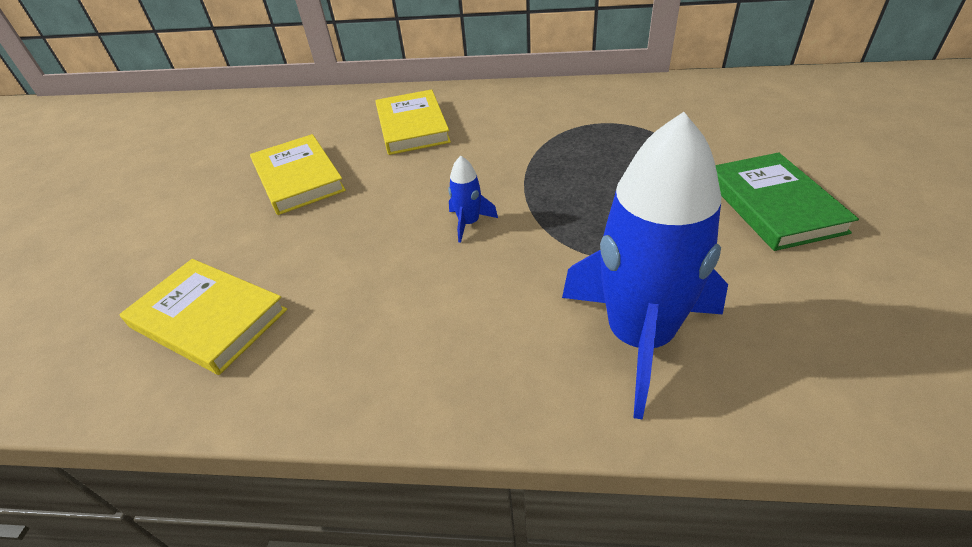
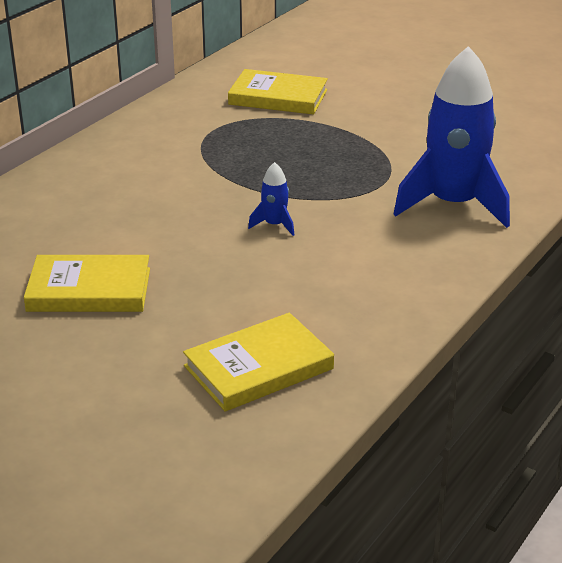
camera: 65 degrees left, 10 degrees down
(412, 126) = (81, 210): yellow book -> yellow book (278, 97)
(773, 205) = (389, 119): green book -> none

